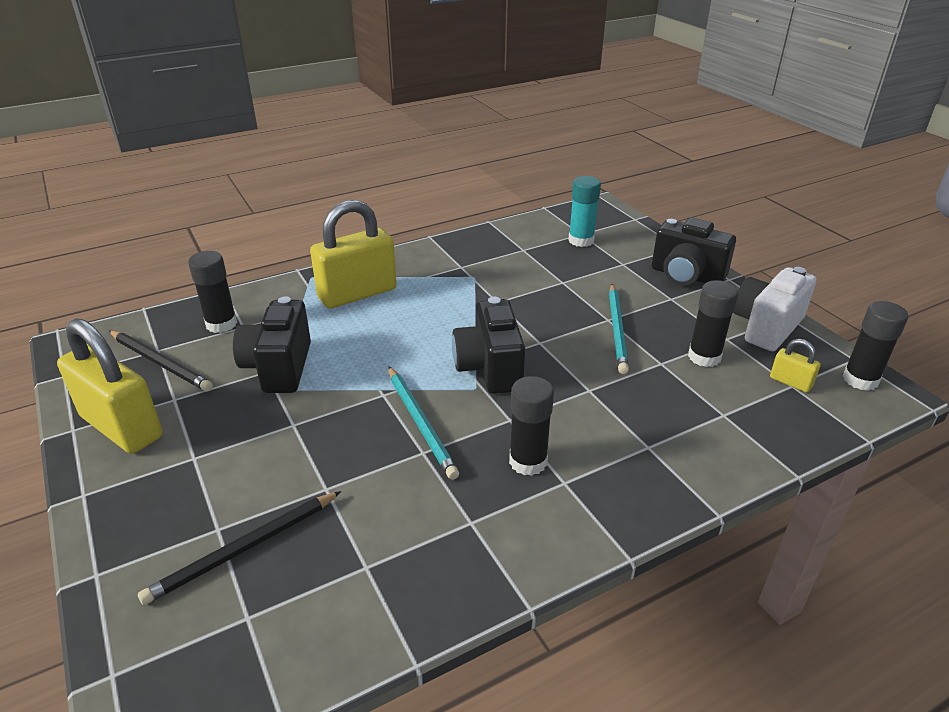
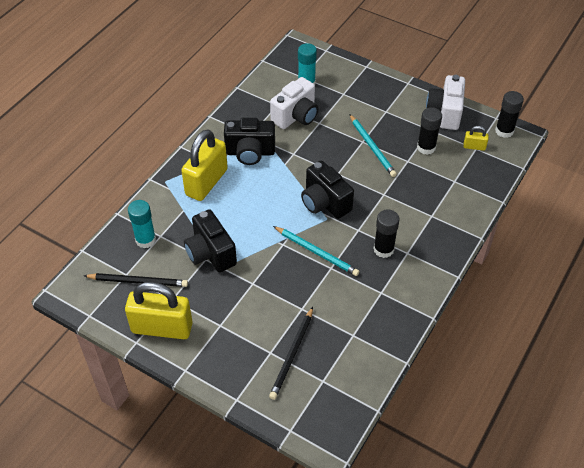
camera: 30 degrees left, 15 degrees up
(221, 324) = (145, 240): black glue stick -> turquoise glue stick
(537, 267) = (296, 116): none -> white camera
(686, 276) = (384, 90): black camera -> black camera (250, 152)

